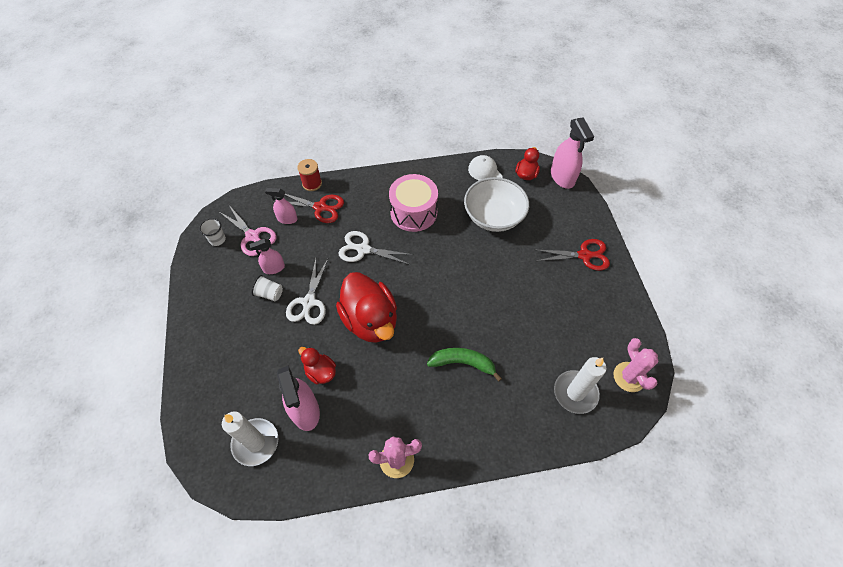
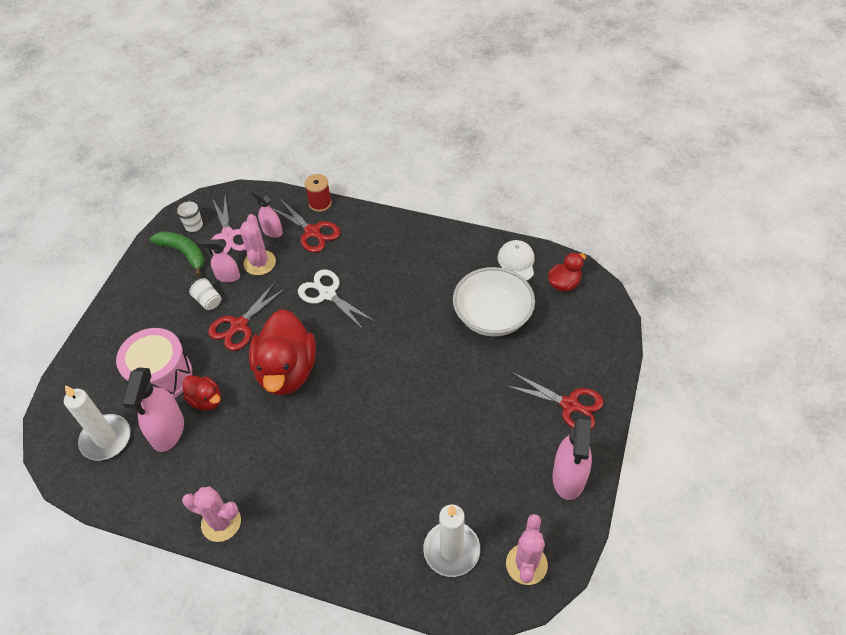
camera: 30 degrees right, 5 degrees down
(293, 247) = (259, 263): none -> pink cactus
(309, 302) = (239, 325): white scissors -> red scissors
(320, 372) = (206, 400): red duck -> red duck turned 150 degrees clockwise
(413, 212) = (406, 276): pink drum -> pink drum (161, 376)
(463, 363) = (351, 459): green banana -> green banana (183, 253)
(562, 177) = (606, 304): pink spray bottle -> pink spray bottle (568, 477)

